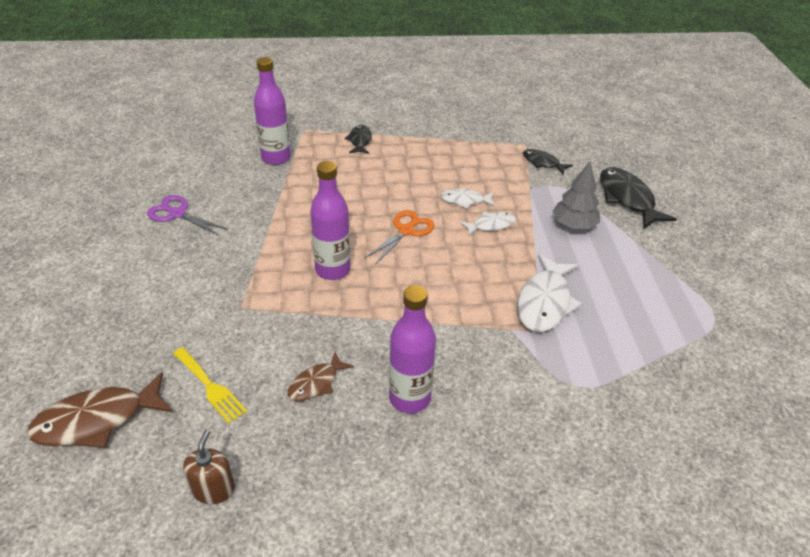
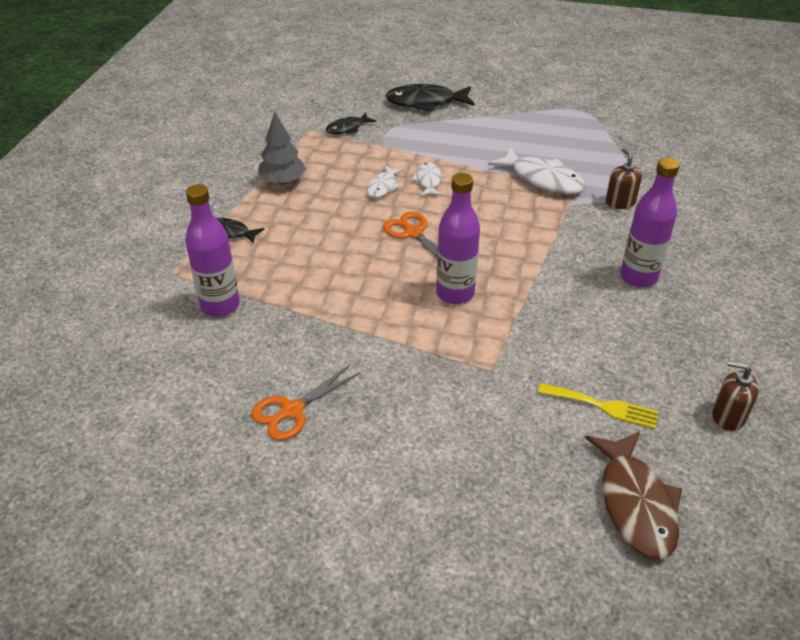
camera: 70 degrees left, 0 degrees up
(177, 214) = (292, 411): purple scissors -> orange scissors
(210, 387) = (603, 406): yellow fork -> yellow fork turned 45 degrees clockwise
(316, 383) = (611, 330): brown fish -> none
(541, 370) = (620, 202): none -> brown soap dispenser
(574, 225) = (448, 138): grey tree -> grey tree (283, 181)

